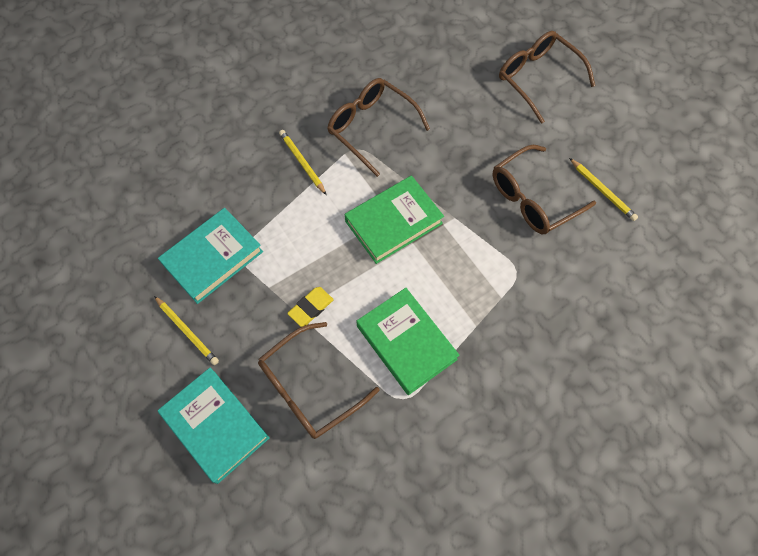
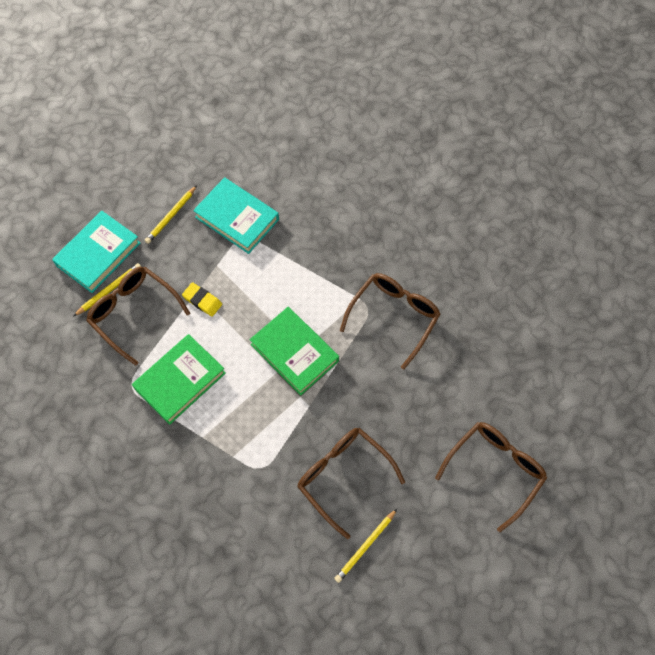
camera: 80 degrees right, 0 degrees up
(302, 162) = (343, 265): yellow pencil -> yellow pencil (109, 290)

